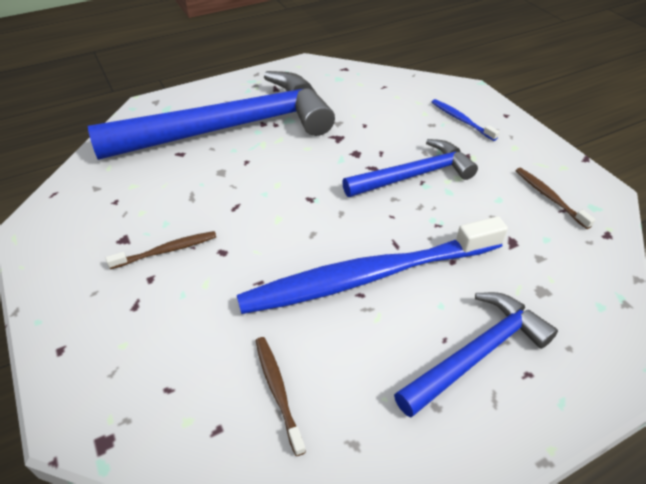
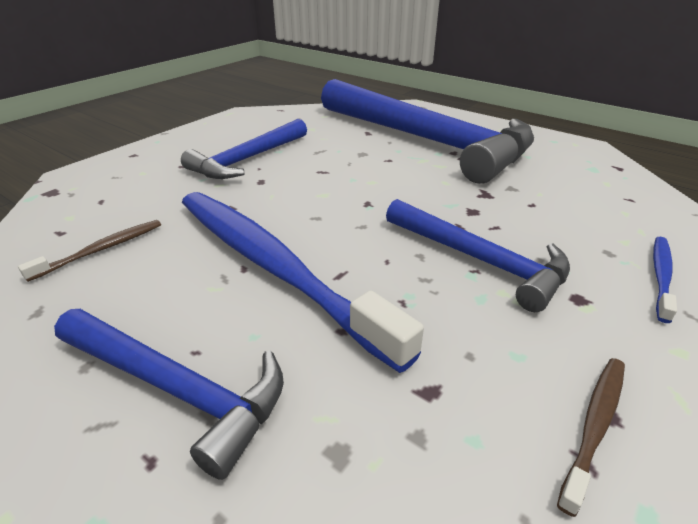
camera: 65 degrees right, 10 degrees down
(167, 250) = (247, 159): brown toothbrush -> blue hammer

